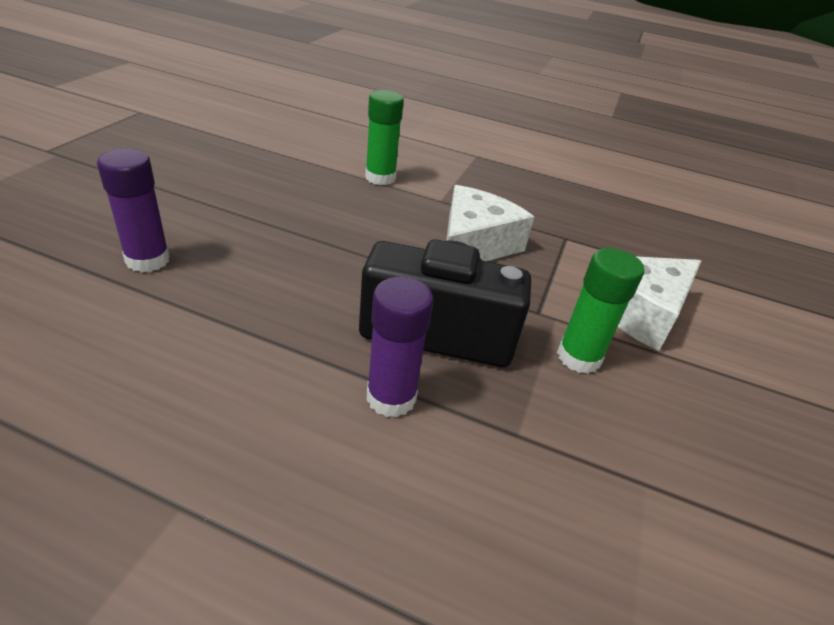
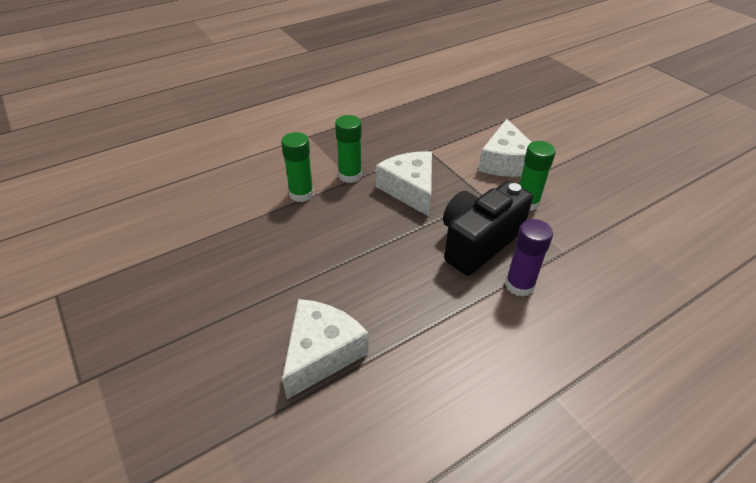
camera: 50 degrees left, 5 degrees up
(148, 260) = (321, 353): purple glue stick -> white cheese
(446, 197) = (350, 175): none -> green glue stick

